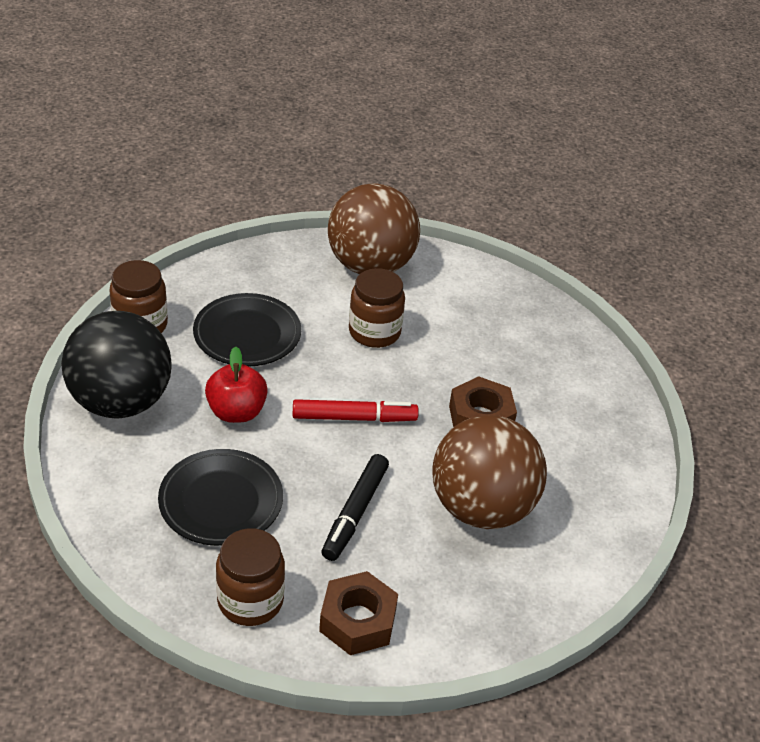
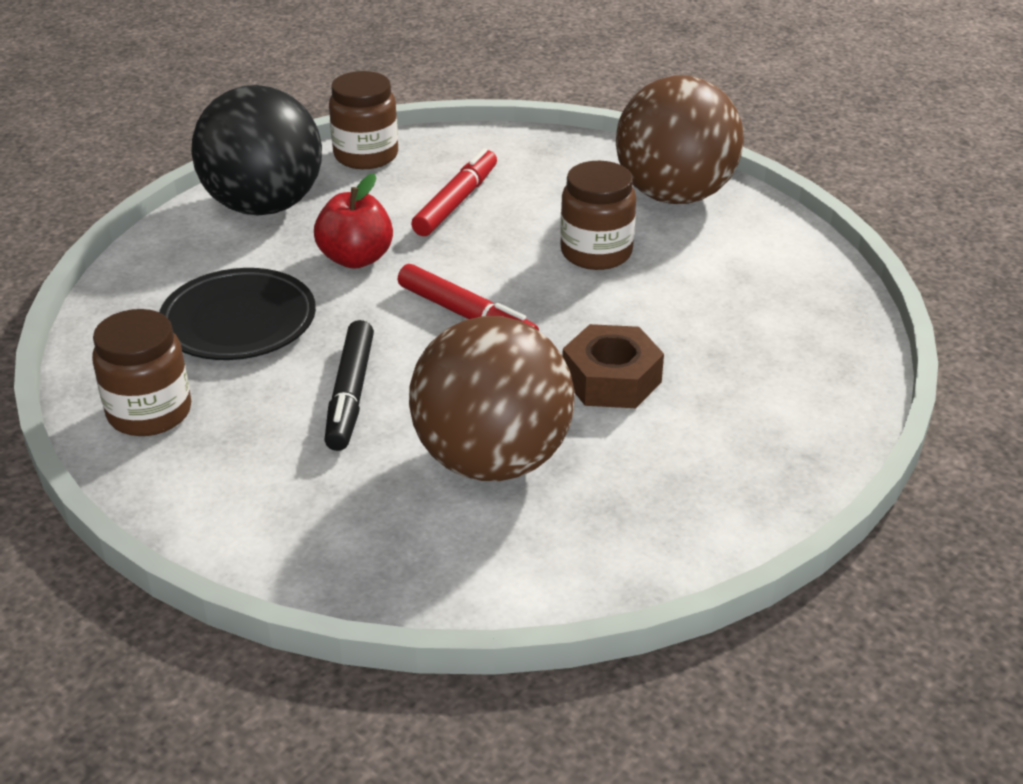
camera: 45 degrees right, 5 degrees down
(247, 335) = (456, 202): black plate -> red marker
(355, 513) = (350, 395): black marker -> black marker turned 60 degrees counterclockwise
(358, 621) = (220, 485): brown nut -> none

